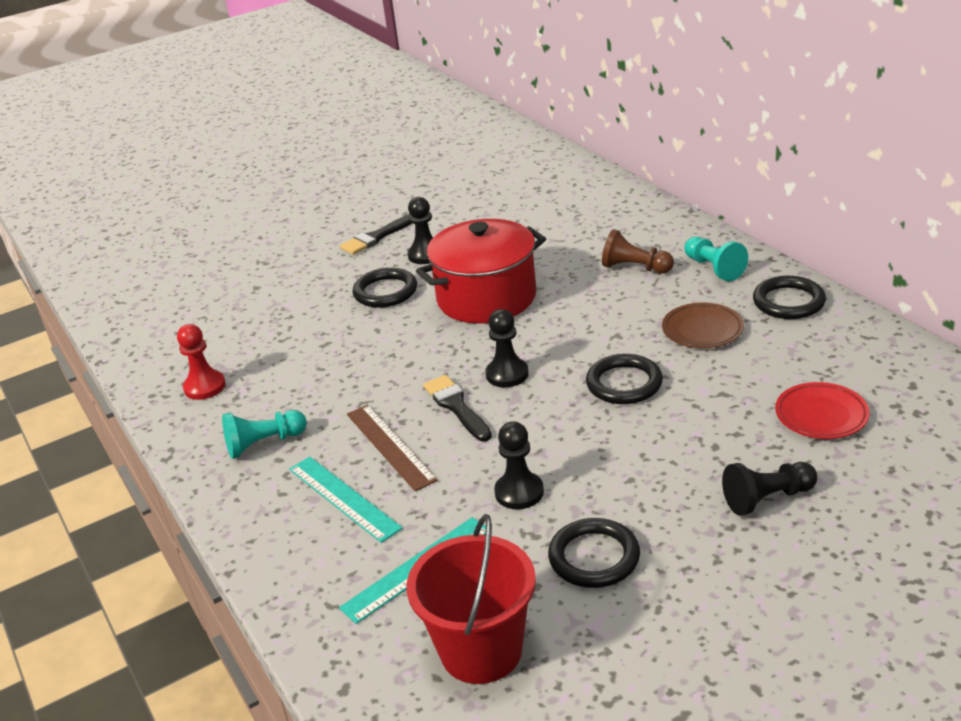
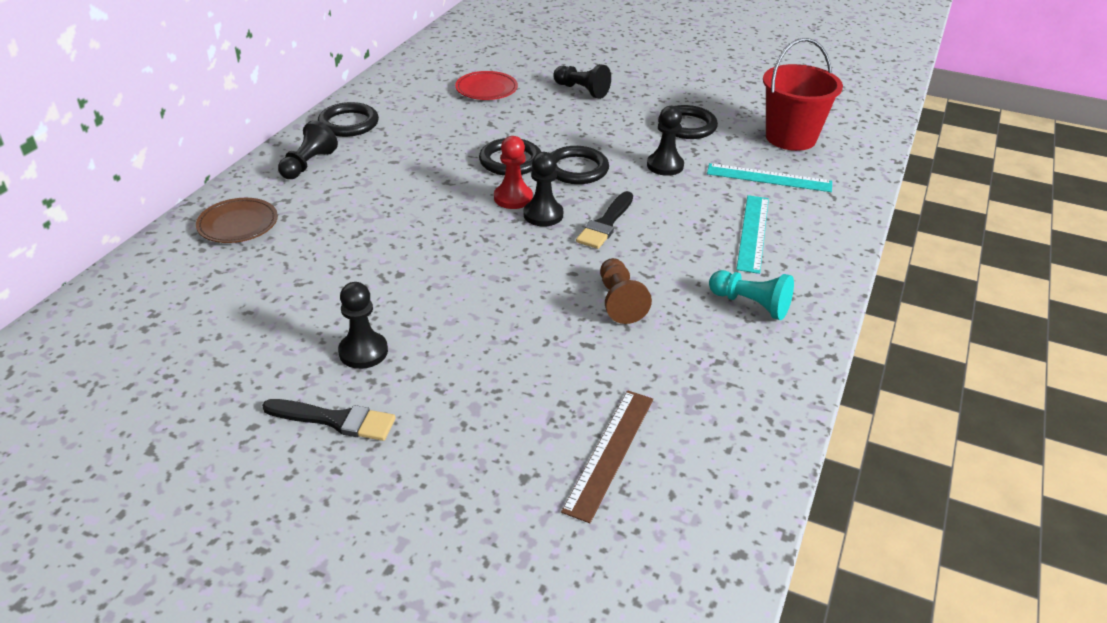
camera: 130 degrees left, 5 degrees up
(205, 387) = (729, 395): red pawn -> red pawn (513, 198)
(385, 292) = (462, 347): black ring -> black ring (576, 169)
(390, 446) = (681, 236): brown ruler -> brown ruler (610, 452)
(486, 298) = (431, 270): red pot -> none
(635, 268) = (326, 203): brown pawn -> brown pawn (619, 301)
(702, 330) = (413, 148): brown plate -> brown plate (238, 225)
(714, 268) = (308, 164): turquoise pawn -> black pawn

